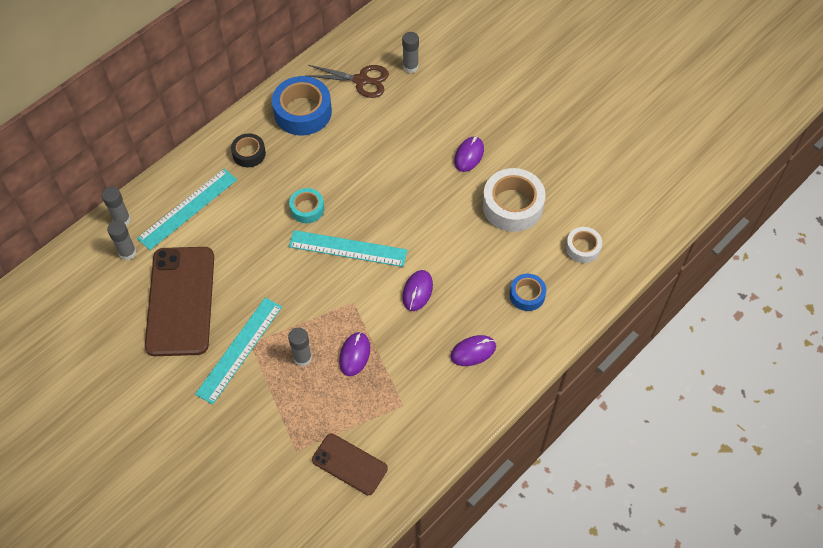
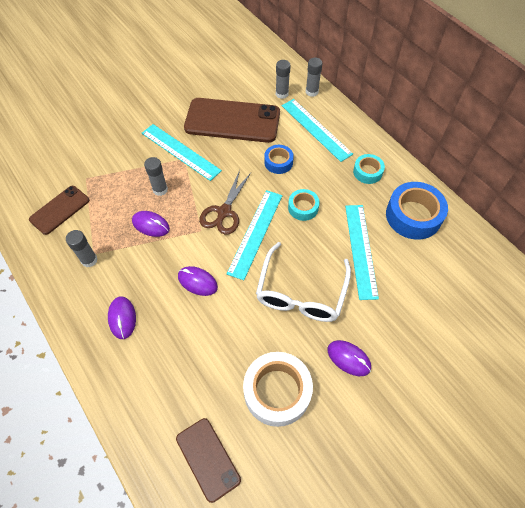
camera: 100 degrees right, 0 degrees up
(249, 154) = (367, 172): black tape -> turquoise tape
(352, 154) = (360, 250): none -> turquoise ruler
(361, 80) = (453, 270): brown scissors -> brown scissors (224, 212)
(410, 67) = (473, 320): grey glue stick -> grey glue stick (89, 260)
(410, 199) = (301, 292): none -> white glasses
(527, 295) = (166, 382): blue tape -> blue tape (278, 162)
(583, 248) = (208, 459): white tape -> brown phone

